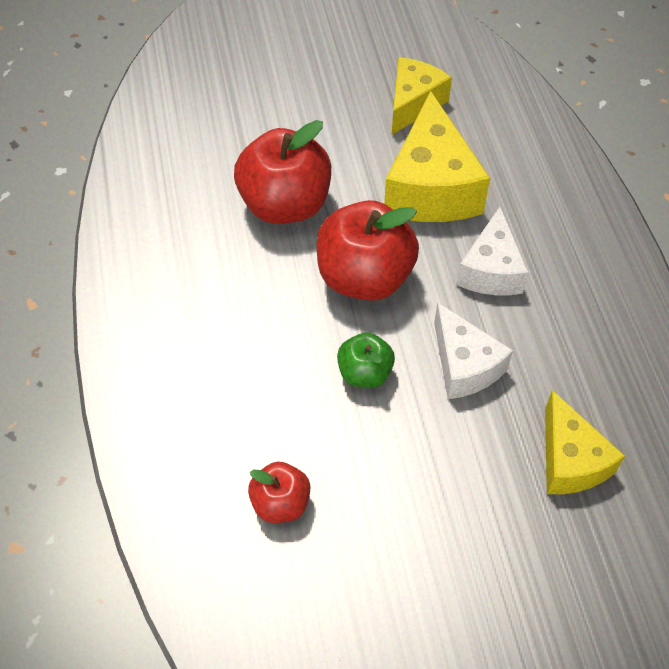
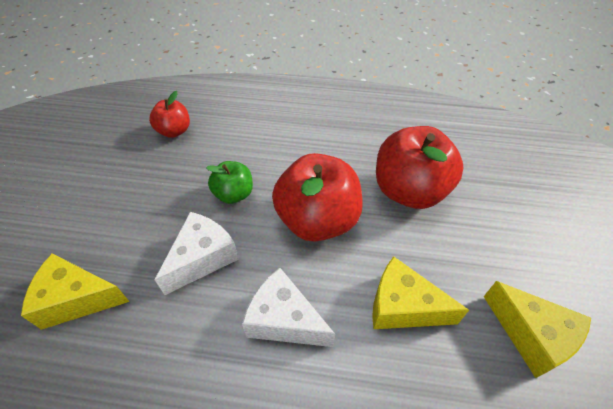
camera: 110 degrees right, 5 degrees down
(431, 187) = (403, 306): yellow cheese -> yellow cheese, size x0.63
(464, 365) = (202, 258): white cheese -> white cheese turned 135 degrees clockwise

